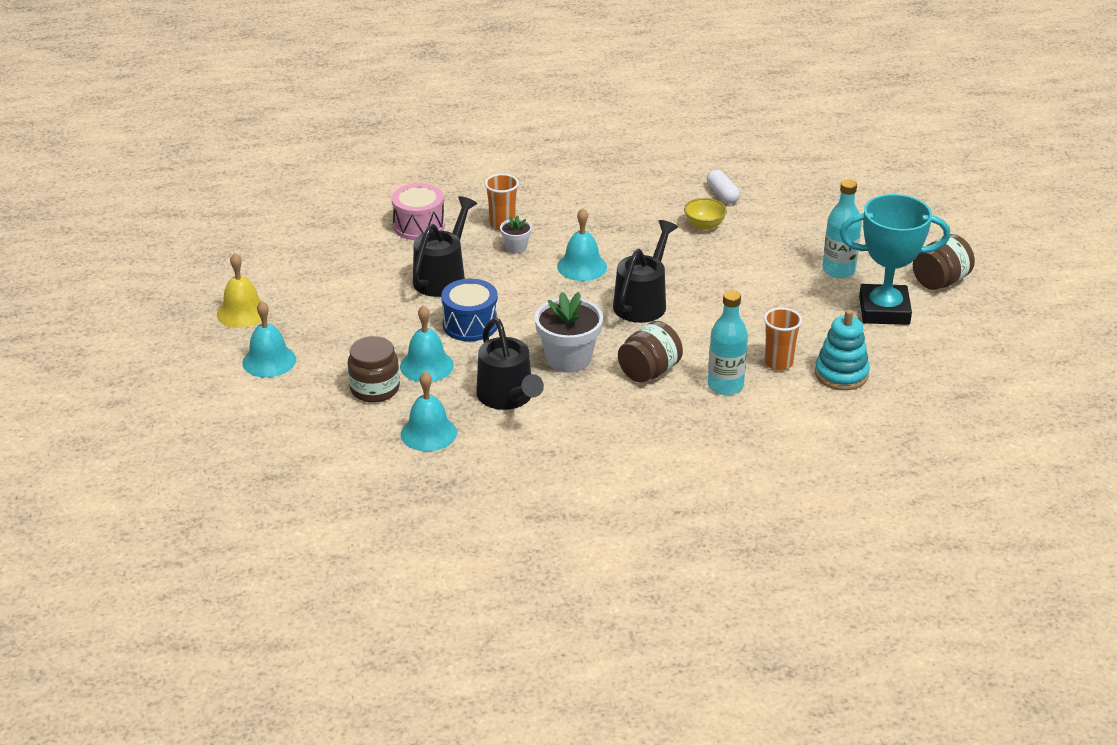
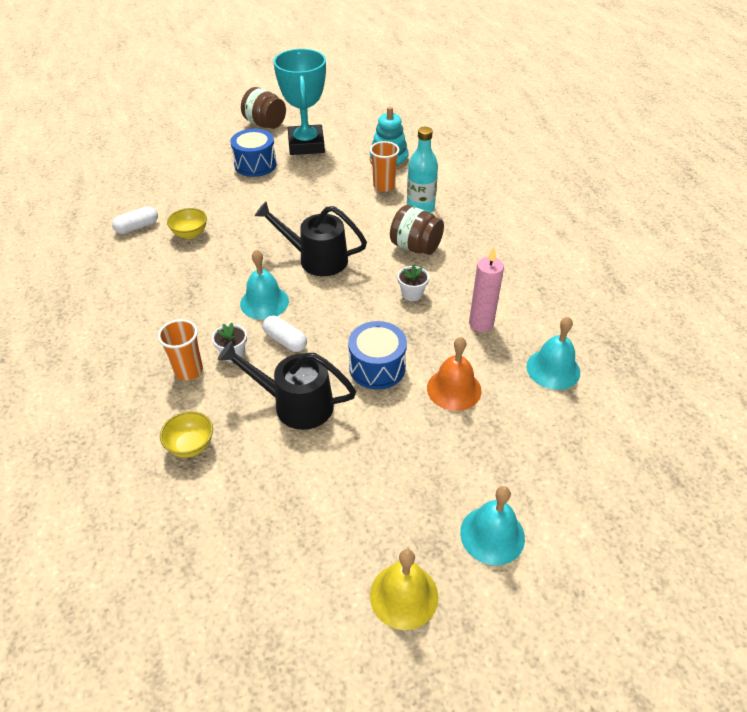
camera: 100 degrees left, 10 degrees up
(375, 389) = (505, 423): brown jar -> none
(419, 226) = (191, 445): pink drum -> yellow bowl
(426, 365) = (454, 389): turquoise bell -> orange bell
(508, 397) = (481, 324): black watering can -> pink candle
(523, 276) = (285, 340): none -> white capsule
(568, 358) = (412, 294): white flower pot -> white flower pot, size x0.51
(838, 270) = (255, 164): turquoise bottle -> blue drum

